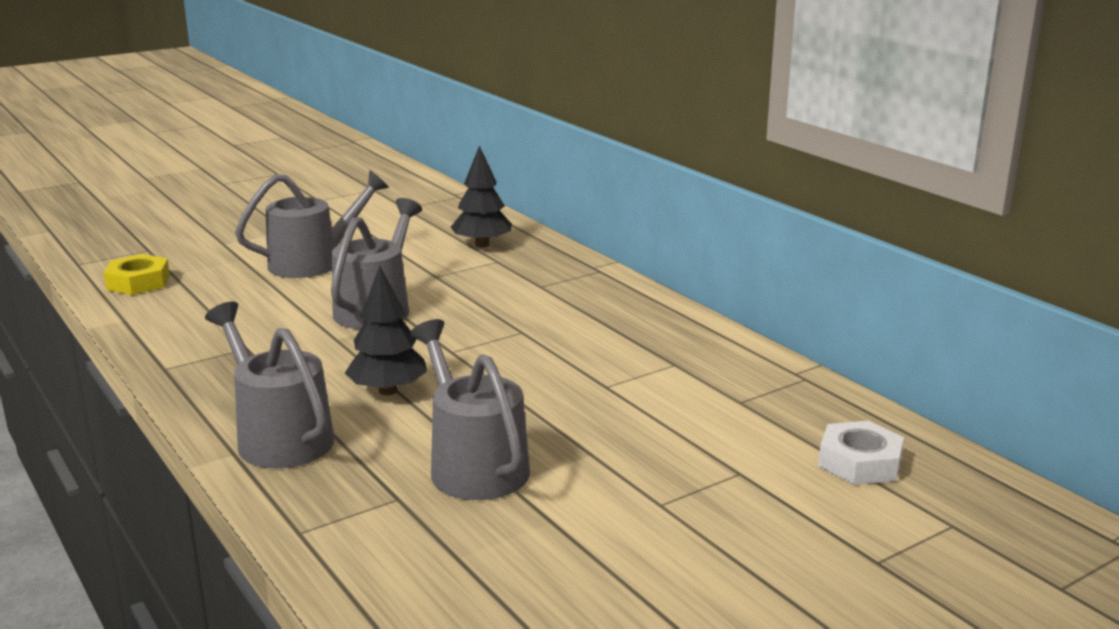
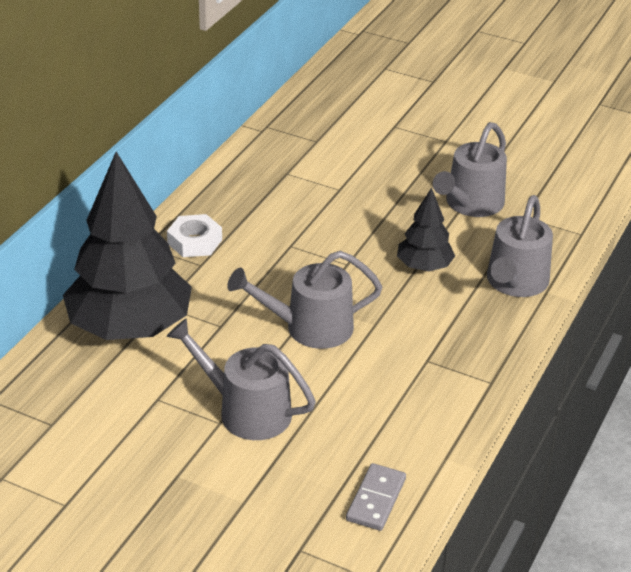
camera: 120 degrees left, 15 degrees up
(138, 282) = (376, 499): yellow nut -> grey domino
(482, 245) = (130, 328): black tree -> black tree, size x2.05
(859, 462) = (351, 96): white nut -> white nut (194, 241)

